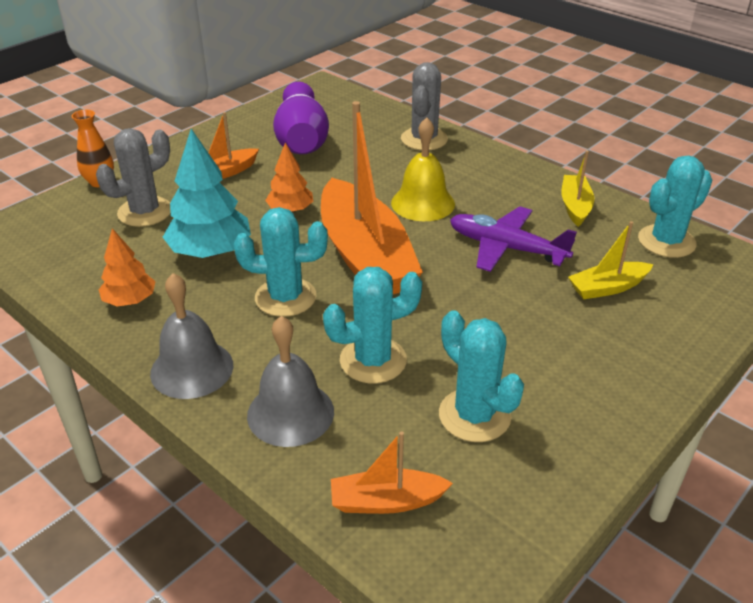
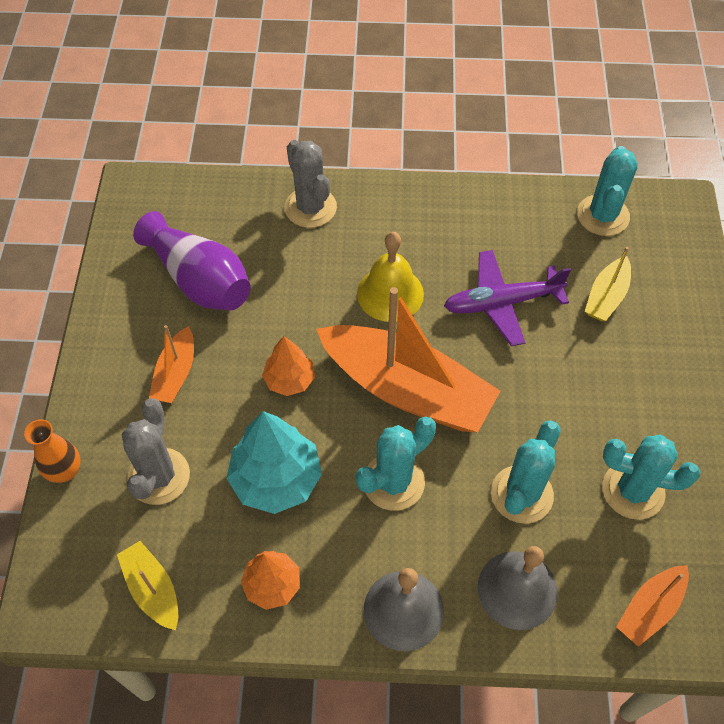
camera: 40 degrees left, 20 degrees up
(575, 206) = (508, 217): yellow boat -> yellow boat (152, 589)

